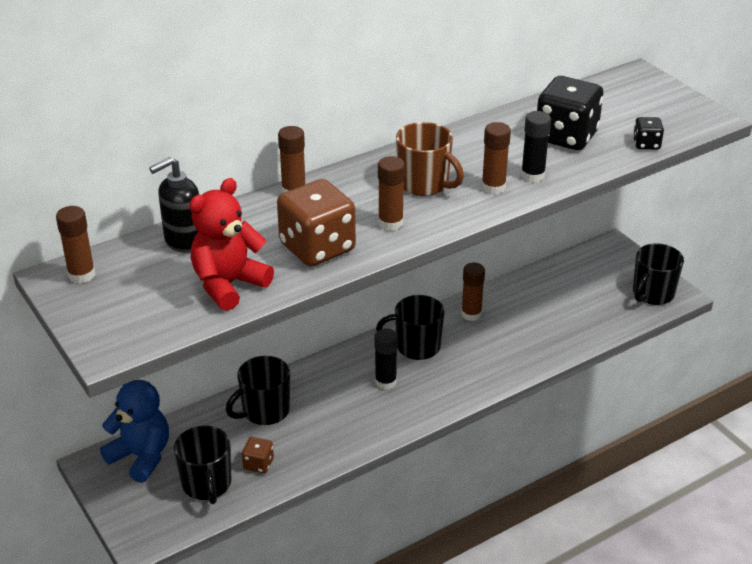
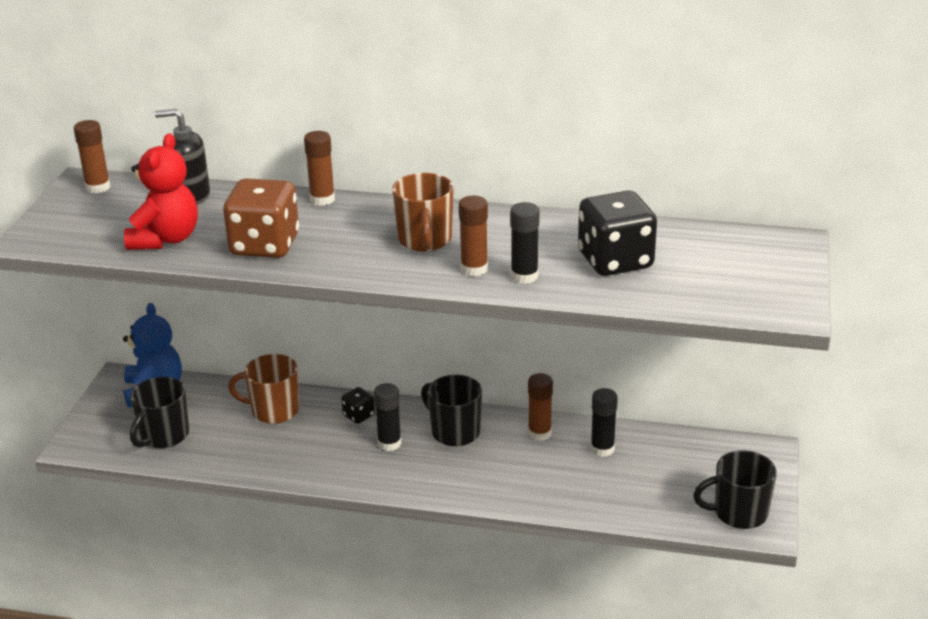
camera: 45 degrees right, 5 degrees down
(228, 285) = (165, 239): red teddy bear -> red teddy bear turned 105 degrees clockwise
(258, 464) = (215, 444): brown dice -> none
(264, 411) = (273, 410): black mug -> brown mug
(390, 223) = (346, 255): brown glue stick -> none
(523, 301) = (602, 449): none -> black glue stick
(646, 144) = (678, 301): black dice -> black dice (359, 415)

